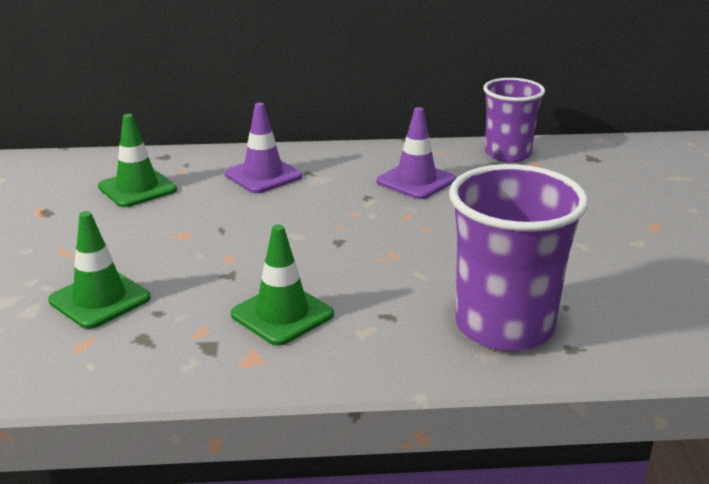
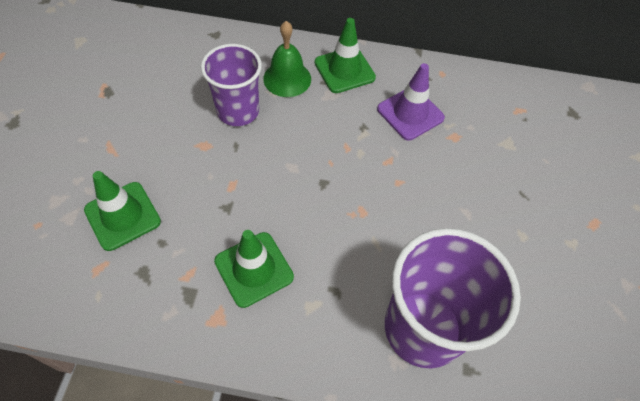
camera: 10 degrees right, 30 degrees up
(137, 188) = (184, 75): green traffic cone -> green traffic cone (344, 70)
(263, 175) = (287, 78): purple traffic cone -> green bell
(507, 154) = (500, 91): purple cup -> purple cup (238, 111)

